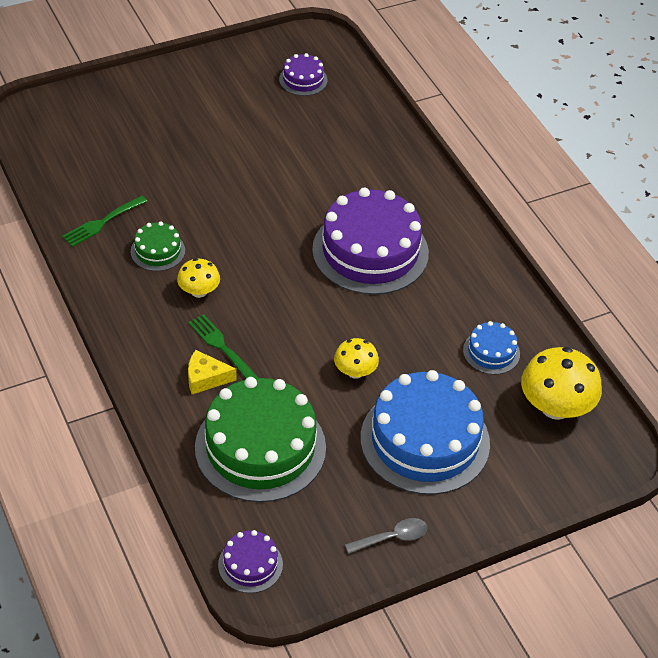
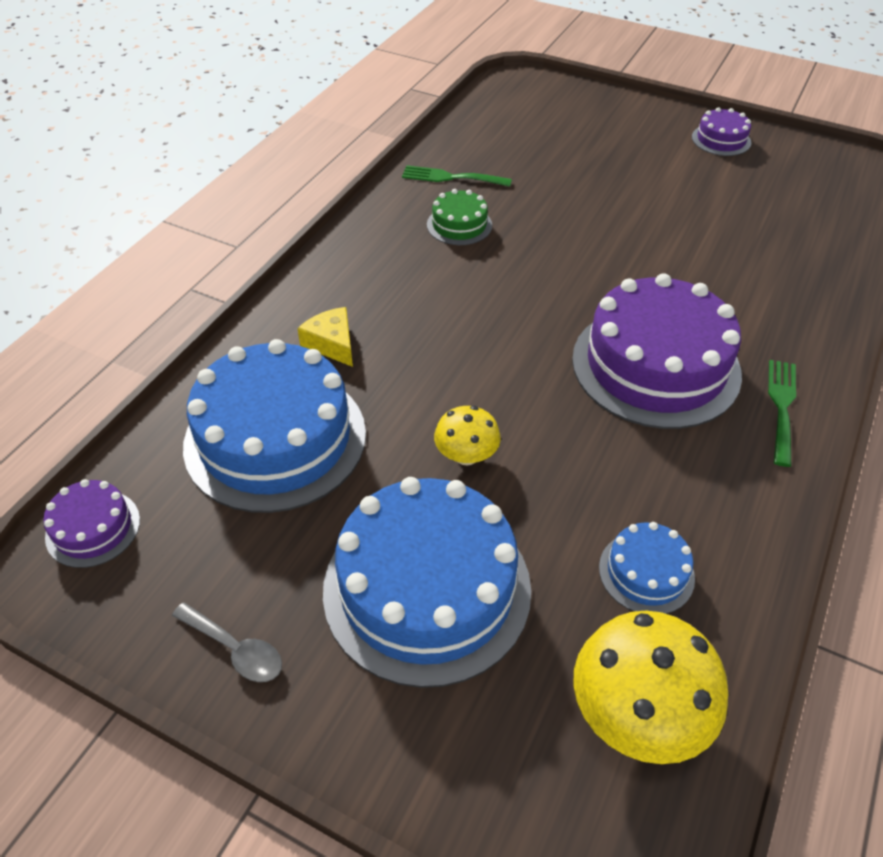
camera: 55 degrees right, 0 degrees up
(199, 291) = (441, 276): yellow mushroom -> none
(221, 346) = (386, 331): green fork -> green fork (781, 406)
(260, 447) = (275, 438): green cake -> blue cake
(303, 80) = (805, 190): purple cake -> purple cake (721, 140)

